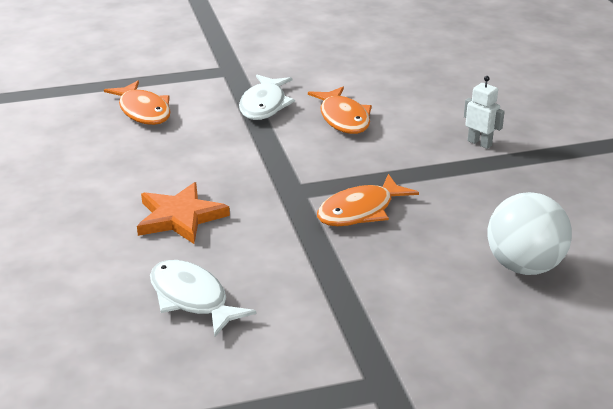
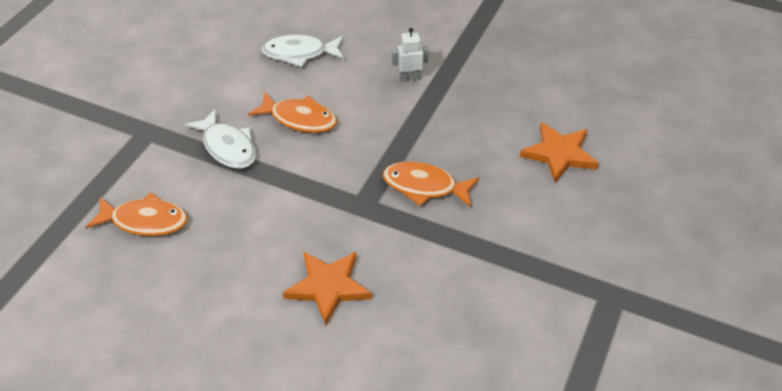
camera: 50 degrees left, 15 degrees up
(192, 299) = (437, 338): white fish -> white fish (300, 53)
(360, 211) = (424, 187): orange fish -> orange fish turned 105 degrees clockwise
(524, 266) = (559, 154): white ball -> orange star

